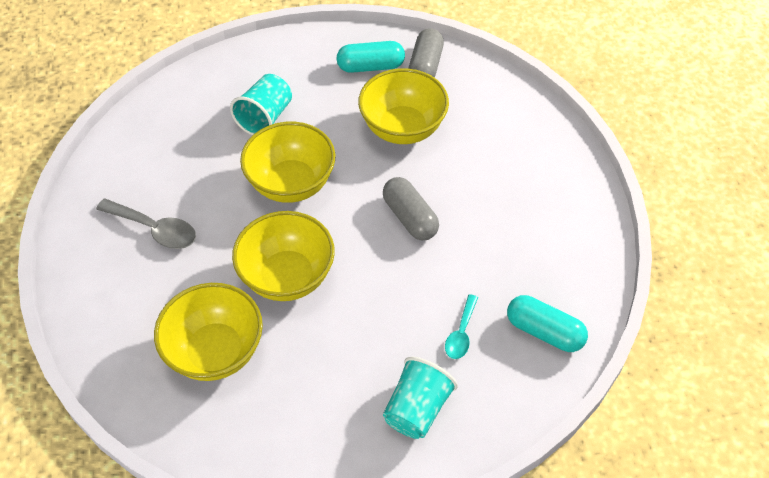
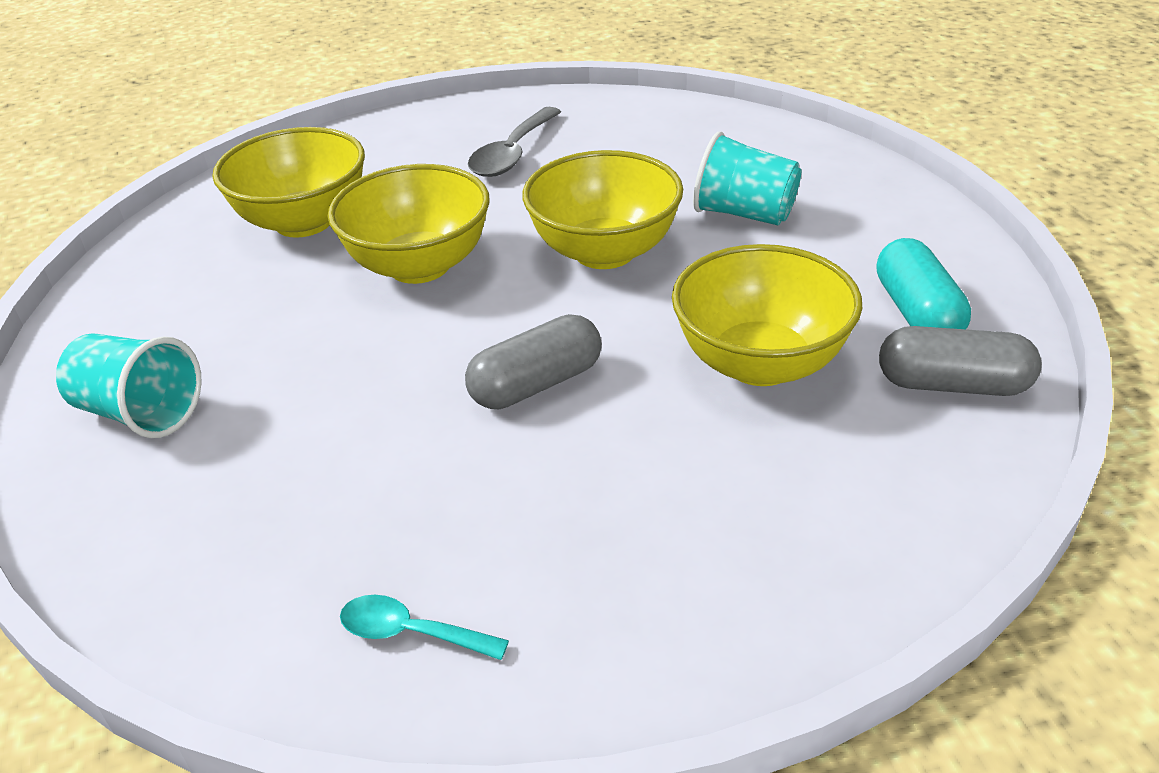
camera: 90 degrees right, 15 degrees down
(461, 333) = (269, 460): turquoise spoon -> turquoise spoon (411, 633)
(544, 331) = (241, 584): turquoise capsule -> none

